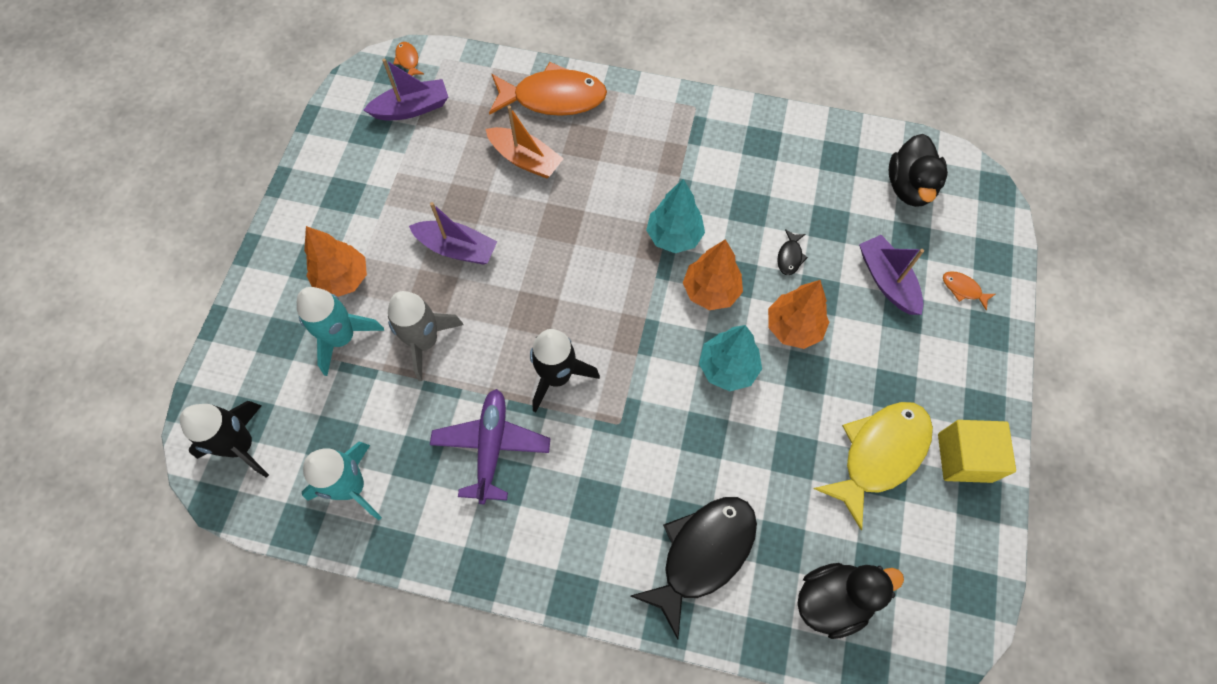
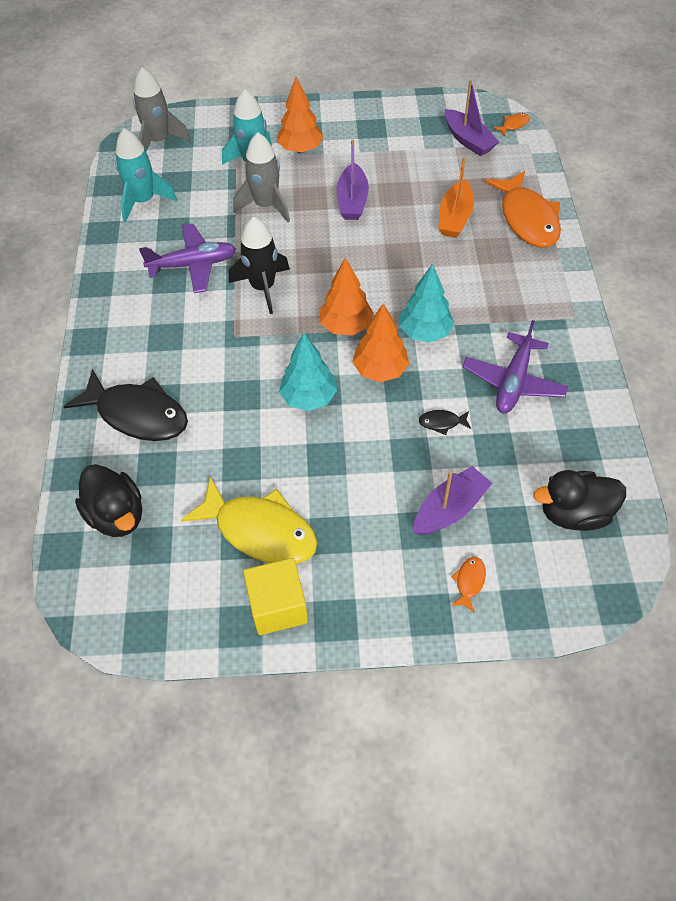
camera: 75 degrees right, 10 degrees down
(241, 445) = (159, 141): black rocket -> grey rocket
(757, 182) = (513, 381): none -> purple plane
(793, 327) = (367, 439): orange tree -> orange tree (346, 326)

